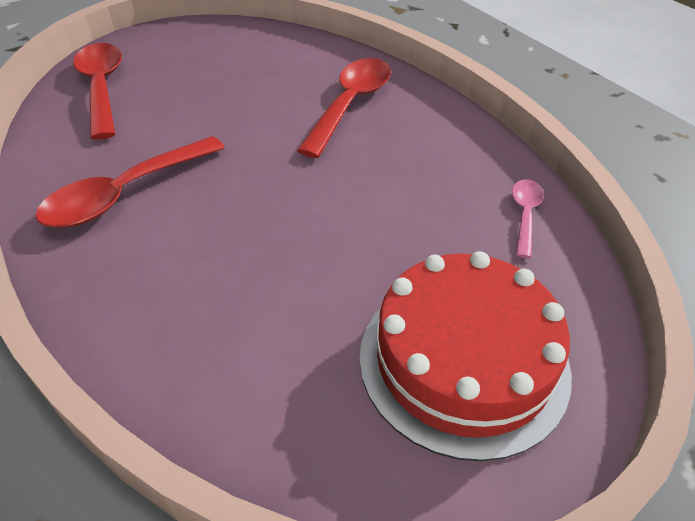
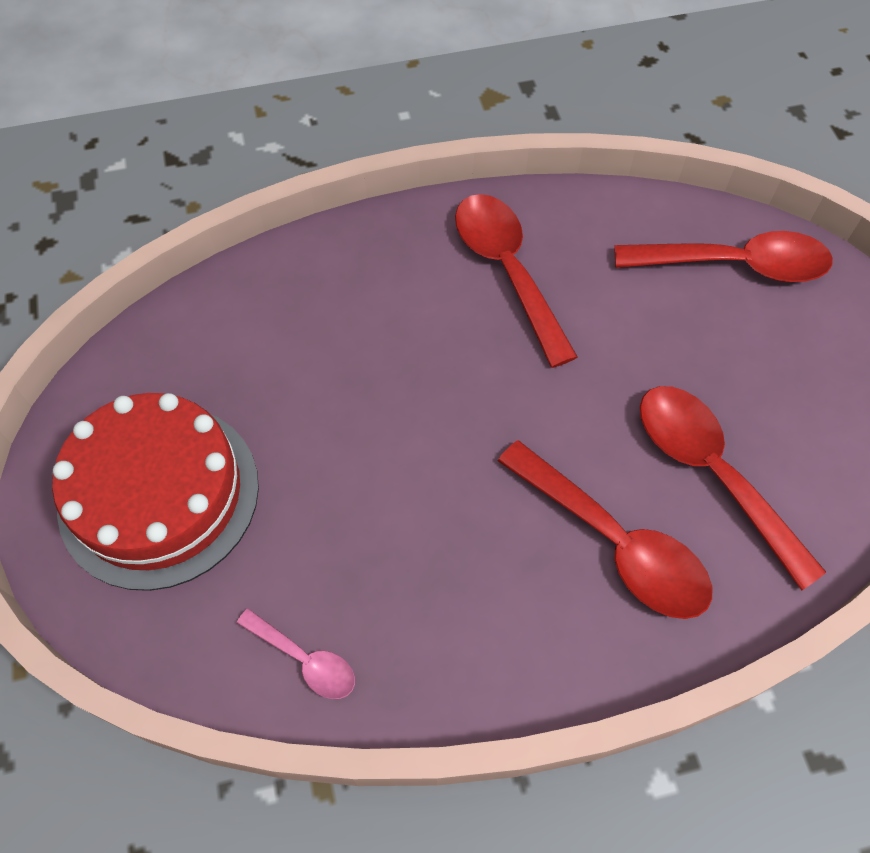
camera: 110 degrees right, 15 degrees up
(282, 78) = (711, 473): none -> red spoon

